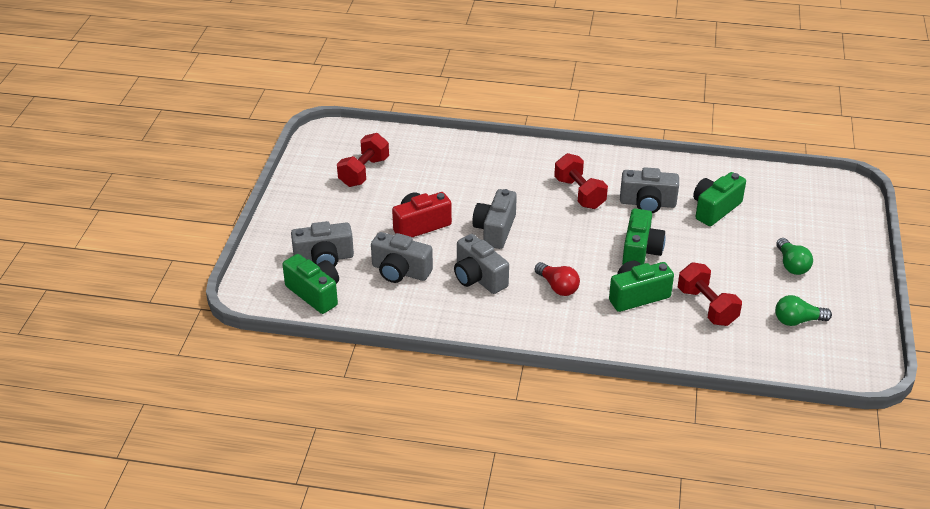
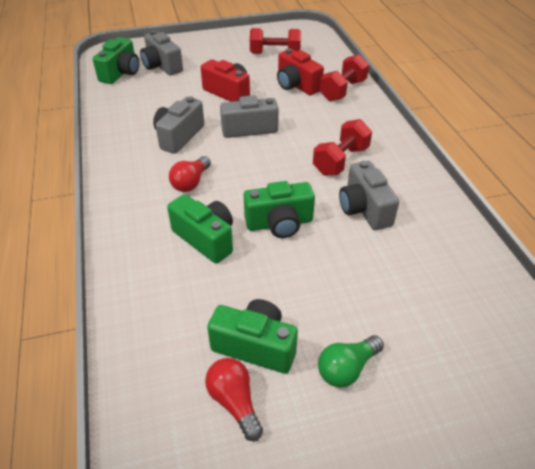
camera: 65 degrees right, 5 degrees up
(400, 271) = (166, 99): grey camera -> none
(440, 178) = (296, 85): none -> red camera
(707, 307) = (216, 300): red dumbbell -> red dumbbell (343, 90)
(715, 209) = (400, 265): green camera -> green camera (255, 346)
(797, 321) = (234, 402): green light bulb -> red light bulb

